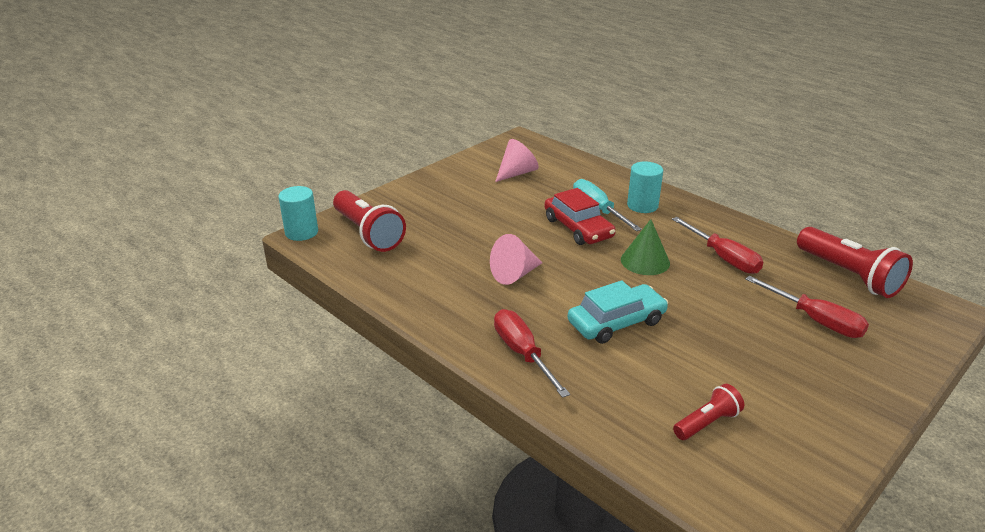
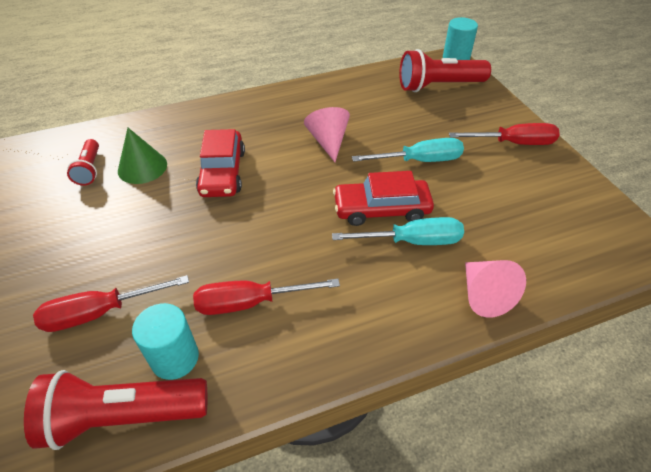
camera: 115 degrees right, 15 degrees up
(502, 223) = (420, 160): none -> turquoise screwdriver
(516, 173) = (533, 207): pink cone -> pink cone (484, 295)
(522, 353) = (232, 115): red screwdriver -> red screwdriver (513, 143)
(616, 322) = (222, 172): turquoise car -> red car
(642, 205) = (404, 288): turquoise cylinder -> turquoise cylinder (175, 358)
(645, 261) = (290, 232): green cone -> green cone (142, 167)

